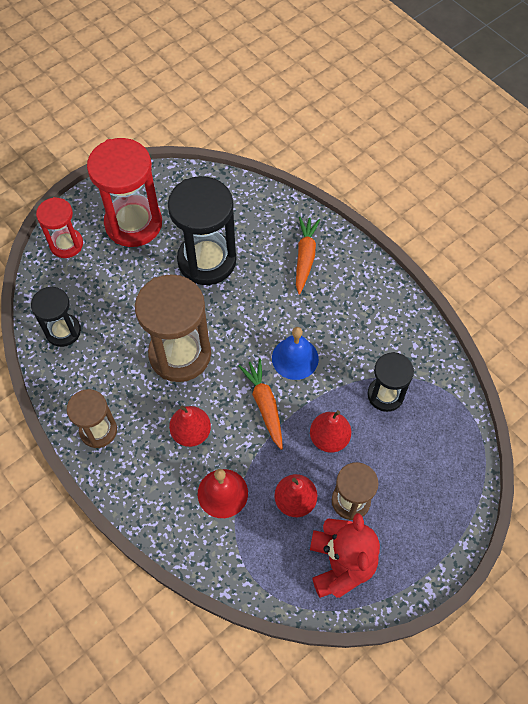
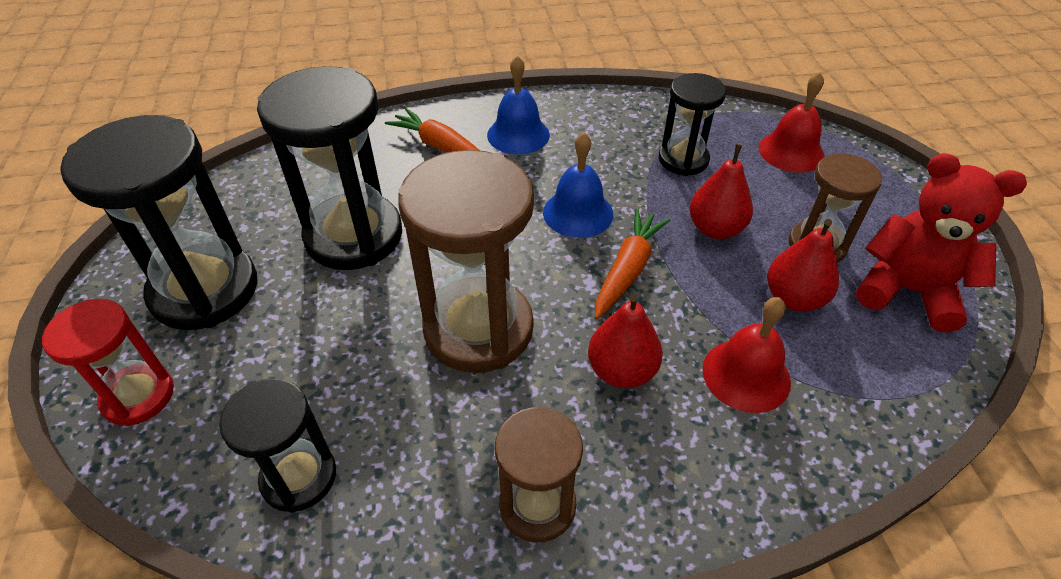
camera: 60 degrees left, 15 degrees down
(133, 223) = (205, 290): red hourglass -> black hourglass
(264, 405) = (627, 269): orange carrot -> orange carrot turned 105 degrees clockwise
(346, 290) = (518, 135): none -> blue bell
(441, 458) = (791, 152): none -> red bell

